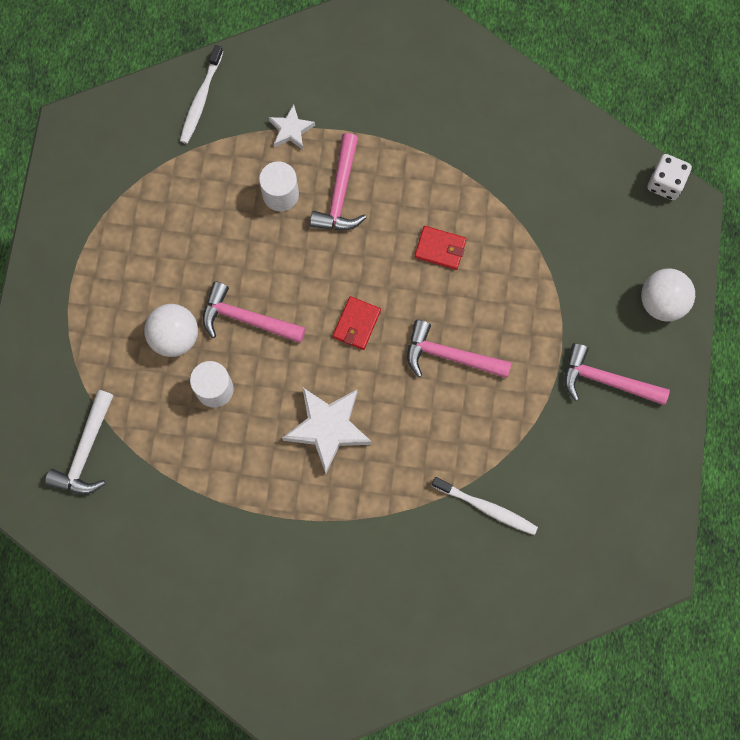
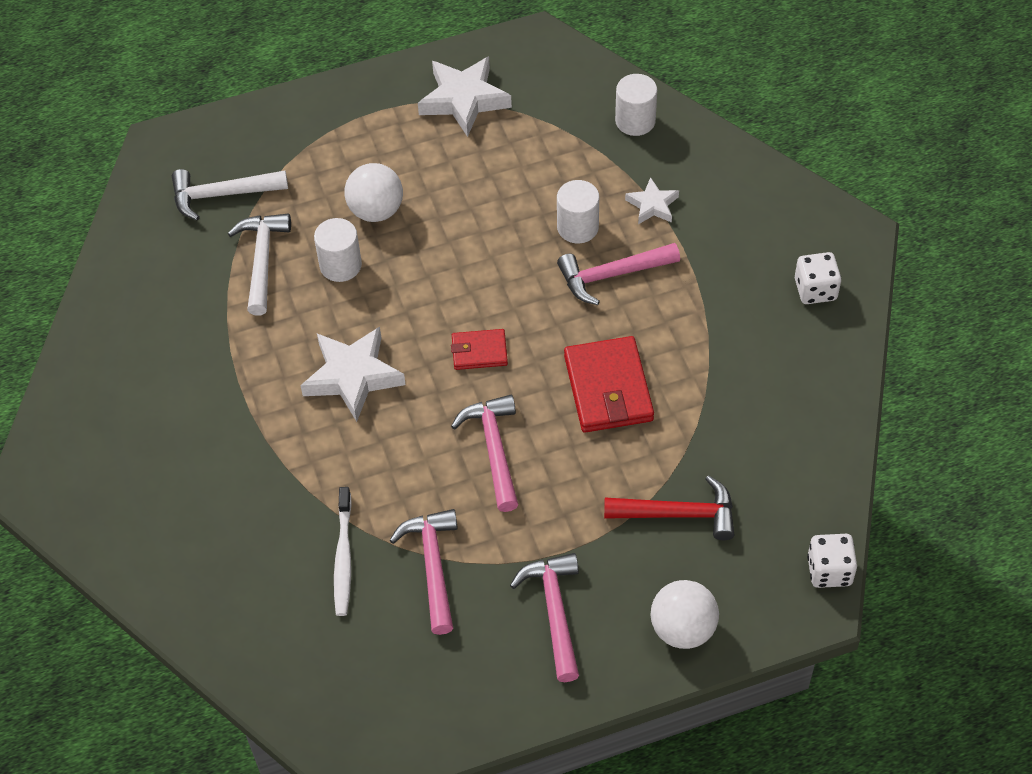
camera: 65 degrees right, 20 degrees down
(100, 215) = (464, 100): none -> white star
(174, 448) = (262, 260): none -> white hammer
(201, 99) = (635, 121): white toothbrush -> white cylinder
(247, 319) = (429, 258): pink hammer -> pink hammer (433, 566)
(433, 61) = (815, 290): none -> white dice
(440, 249) = (608, 388): red wallet -> red wallet, size x1.78
(571, 257) = (678, 514): none -> red hammer

